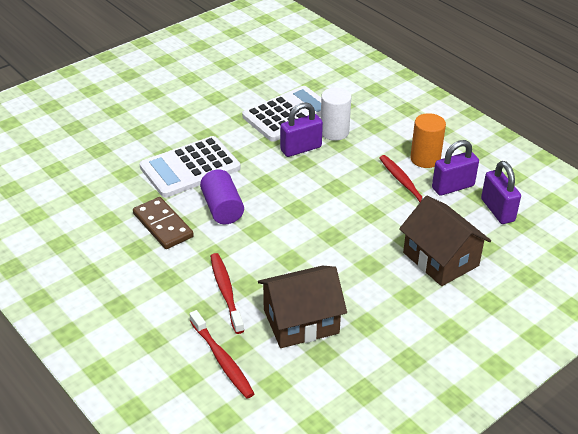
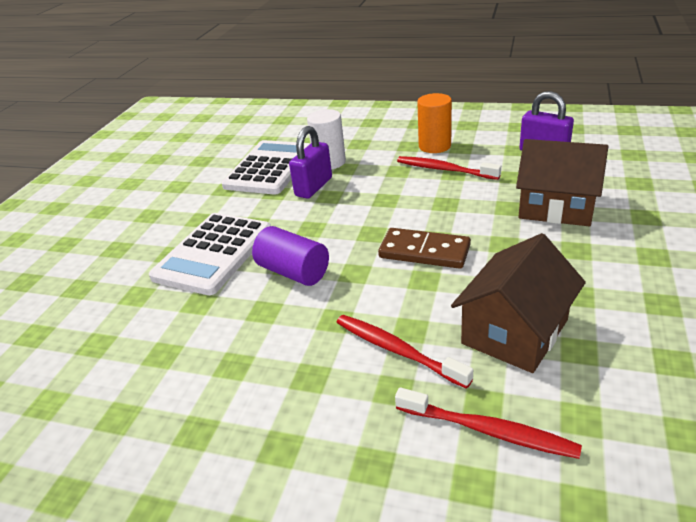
camera: 30 degrees left, 5 degrees down
(163, 225) = (241, 323): brown domino -> brown domino (424, 252)
(453, 187) = (485, 153): purple padlock -> none

